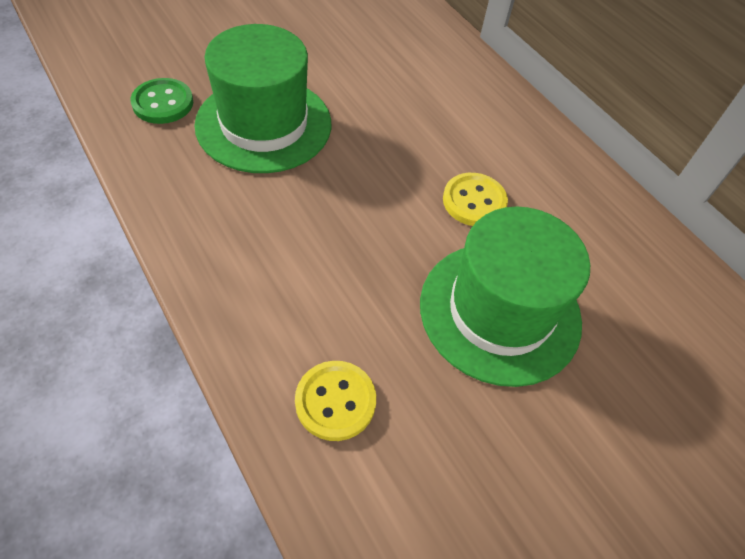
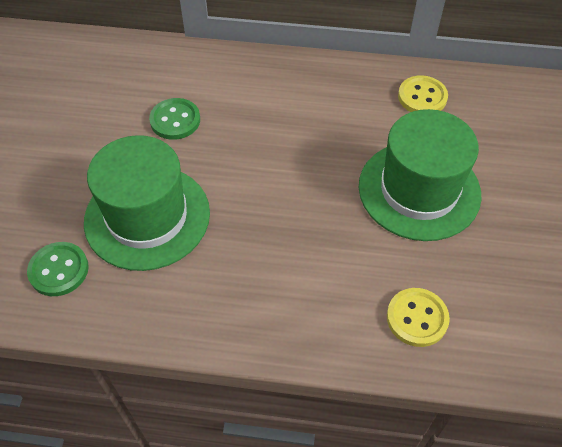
camera: 45 degrees left, 0 degrees up
(382, 83) = (175, 120): none -> green button
(474, 201) = (327, 144): yellow button -> yellow button (422, 97)

